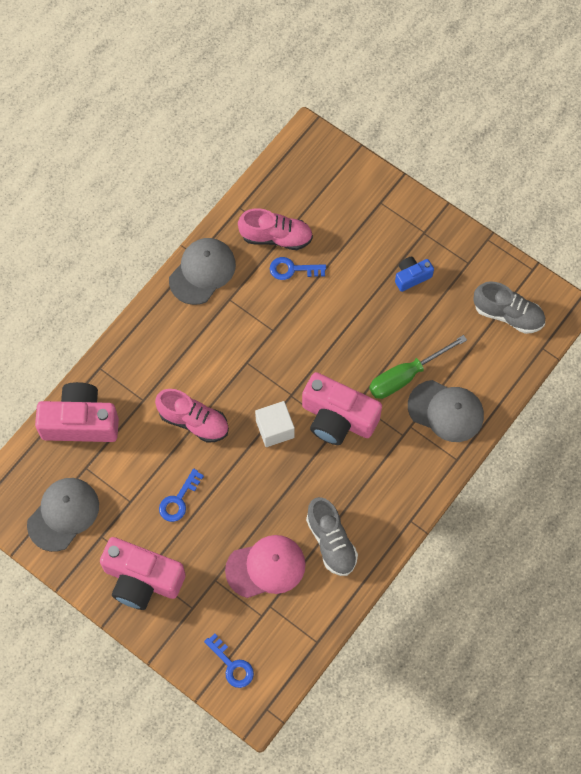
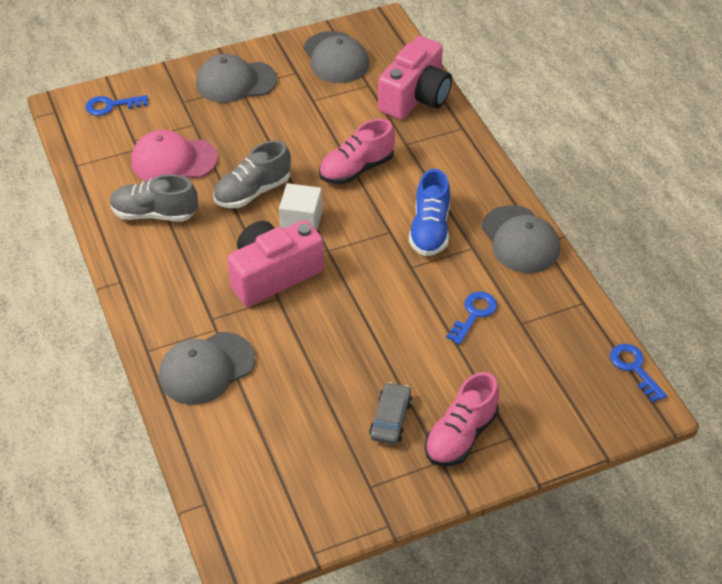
camera: 120 degrees right, 20 degrees down
(142, 579) = (235, 82): pink camera -> grey cap
(178, 500) = (287, 130): blue key -> blue key (634, 368)
(228, 336) = (430, 230): none -> blue shoe
(266, 567) = (173, 160): pink cap -> pink cap turned 75 degrees clockwise
(276, 237) = (524, 318): pink shoe -> pink shoe (461, 435)
(406, 376) = (274, 353): green screwdriver -> none
(412, 277) = (390, 419): blue camera -> grey car
(508, 314) = (273, 491): grey shoe -> grey shoe (252, 192)

